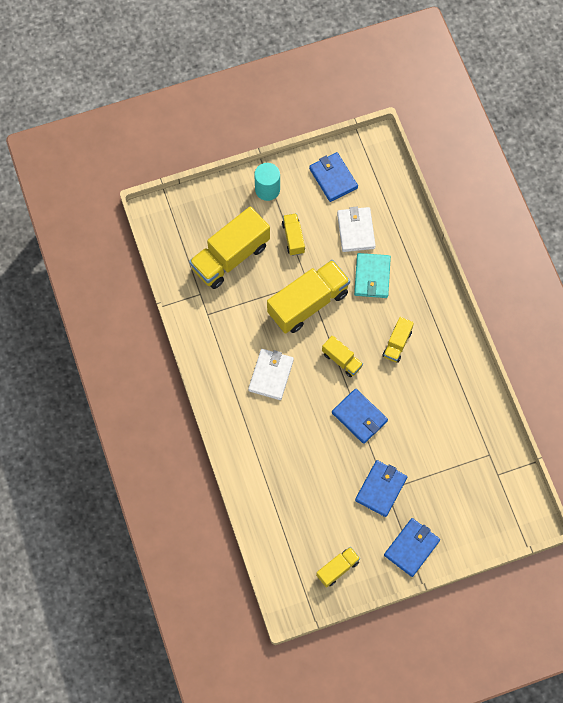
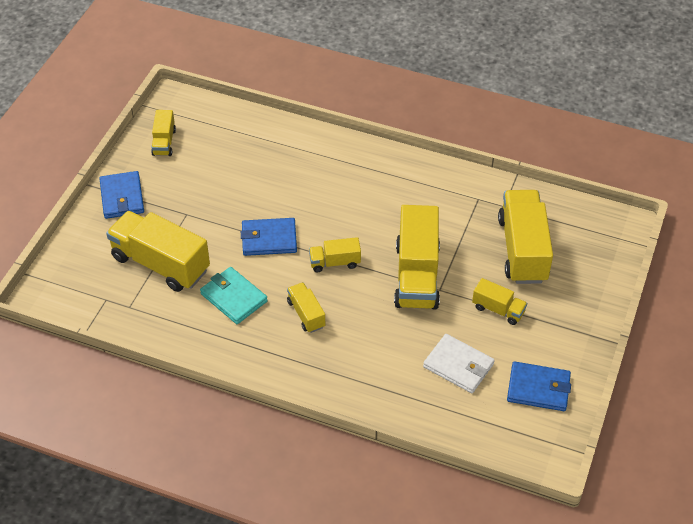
camera: 130 degrees right, 20 degrees down
(267, 189) = (574, 325): turquoise cylinder -> none
(271, 375) = (374, 205): white wallet -> none
(372, 277) = (394, 343): turquoise wallet -> turquoise wallet (233, 297)
(381, 489) = (191, 211): blue wallet -> none
(441, 467) = (160, 264): none -> yellow truck

